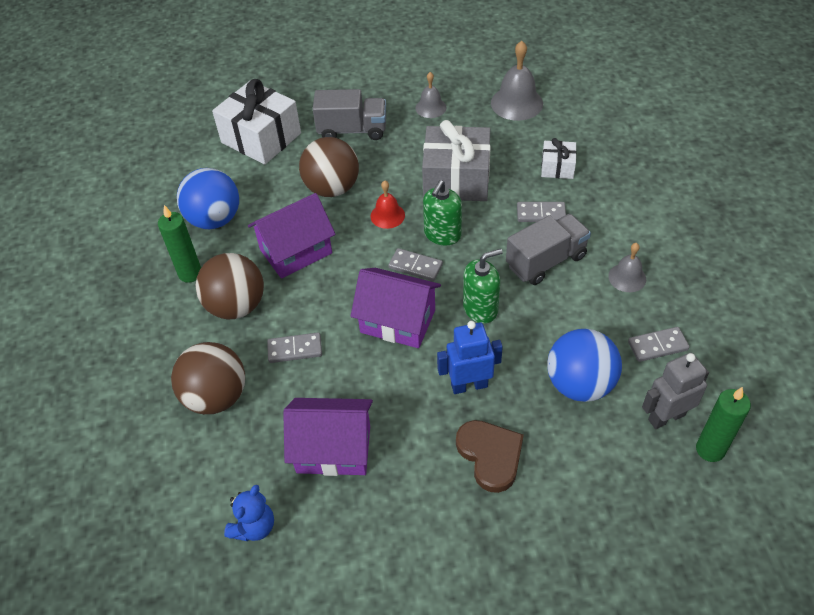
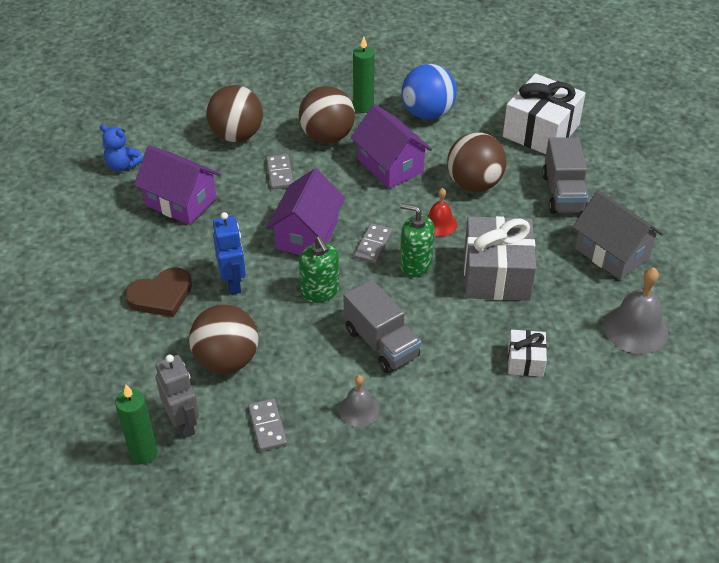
camera: 85 degrees right, 5 degrees down
(333, 449) = (181, 202): purple house -> purple house turned 60 degrees counterclockwise
(430, 107) = (612, 253): grey bell -> grey house
(541, 214) = (450, 342): grey domino -> none
(579, 384) = (227, 360): blue ball -> brown ball

